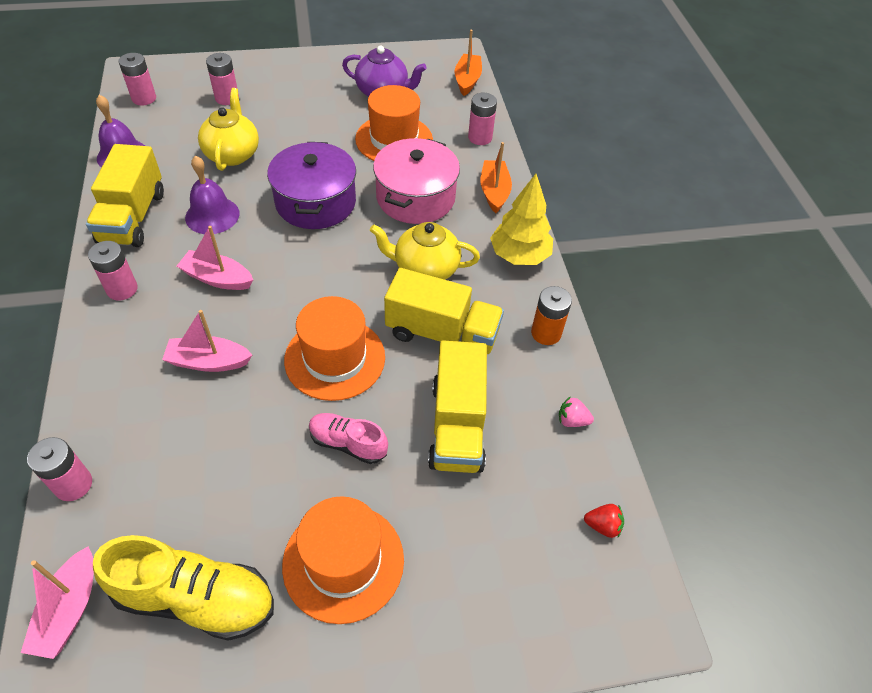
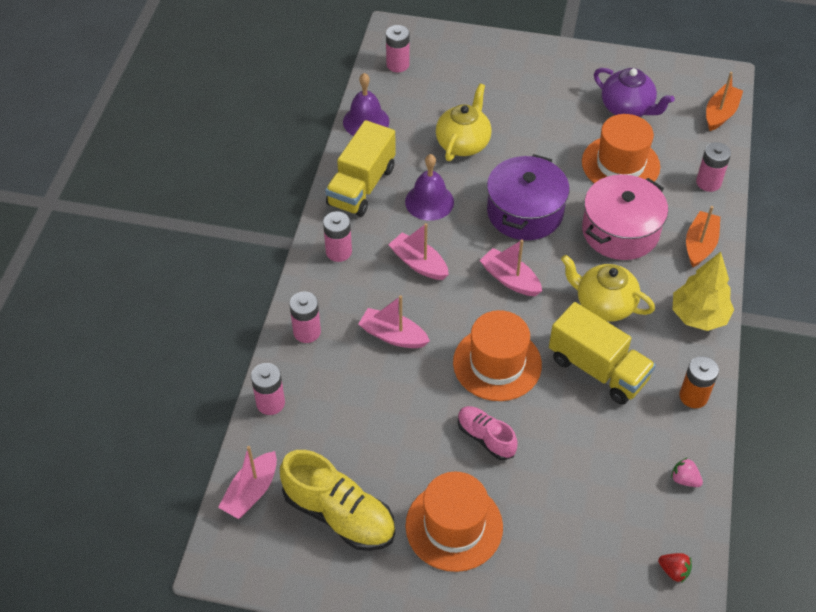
camera: 25 degrees right, 0 degrees up
(227, 98) = (473, 81): pink battery -> pink battery (307, 332)
(321, 269) = (510, 279): none -> pink boat
(457, 425) = (581, 452): yellow truck -> none

